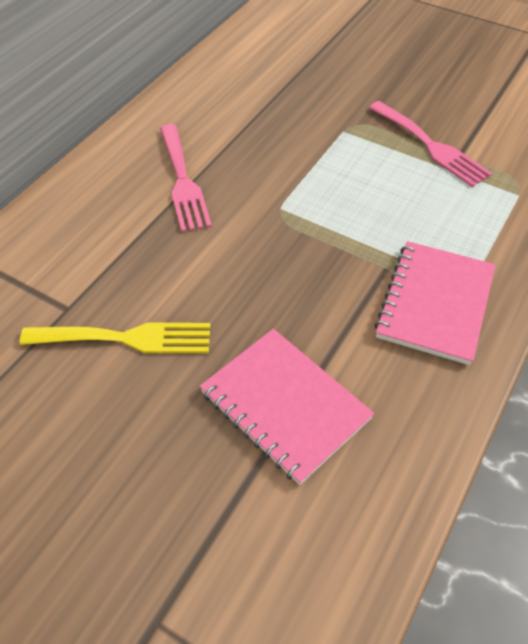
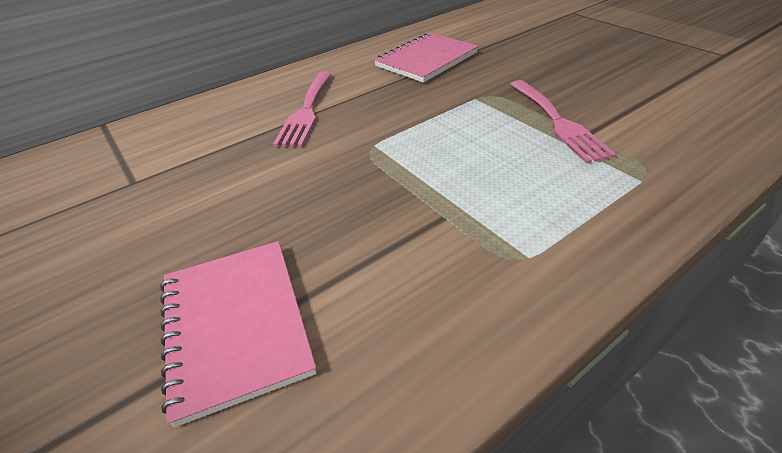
camera: 25 degrees right, 10 degrees down
(127, 338) = (154, 217): yellow fork -> none
(435, 303) = (478, 265): pink notebook -> pink notebook (426, 60)

